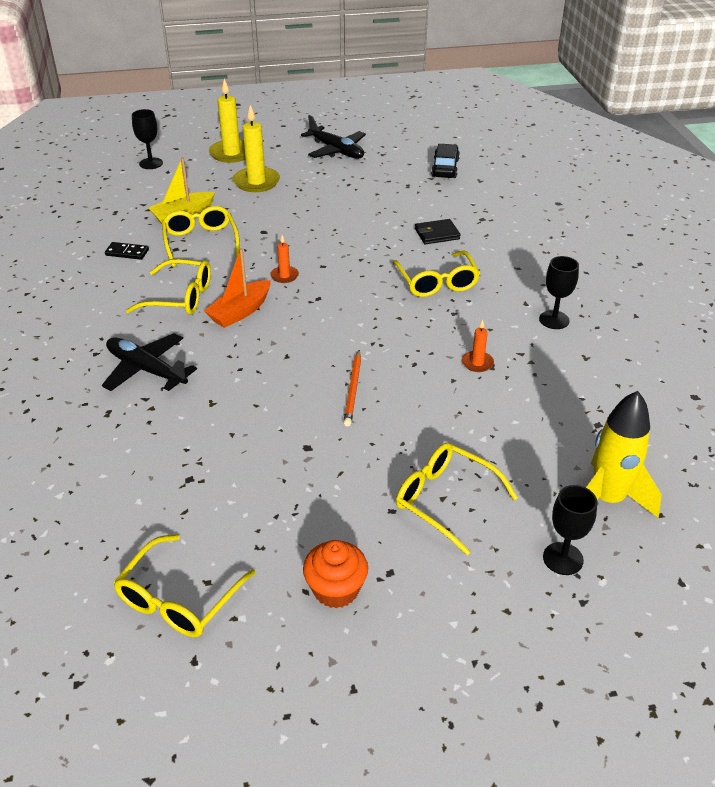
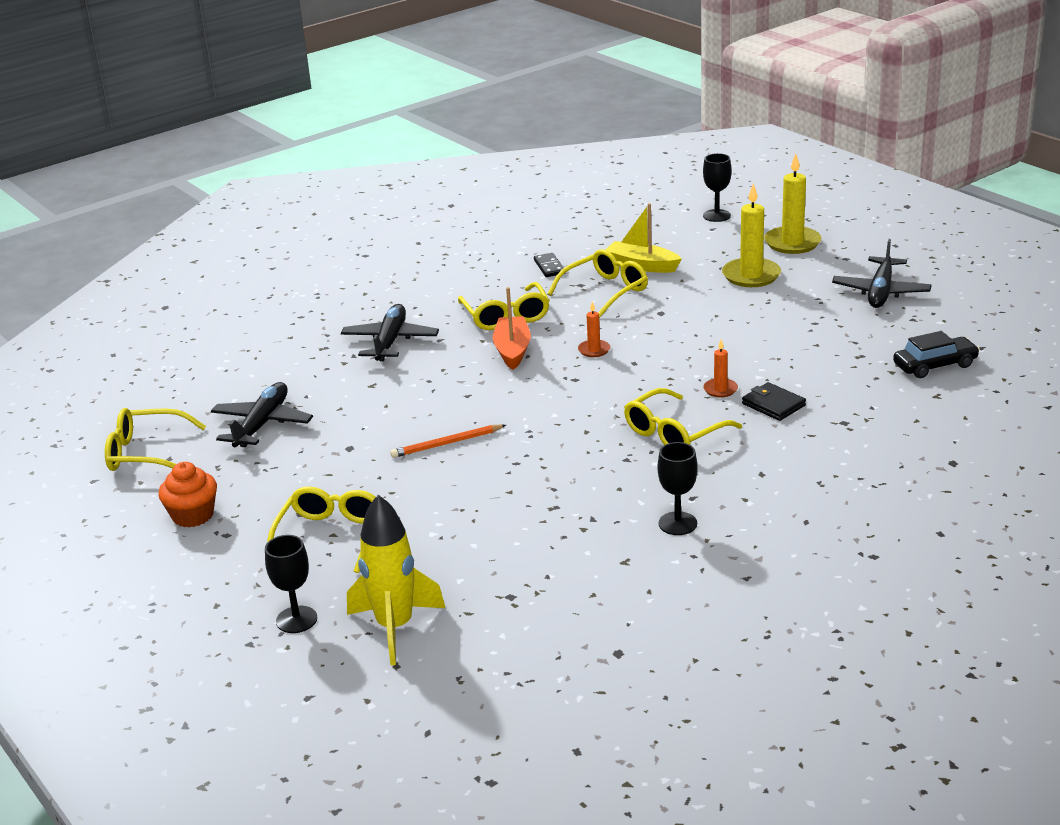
camera: 65 degrees right, 10 degrees down
(209, 493) = (262, 424): none -> black plane
(240, 312) = (512, 350): orange boat -> orange boat turned 75 degrees clockwise
(477, 363) = (550, 497): orange candle -> orange candle (720, 389)

